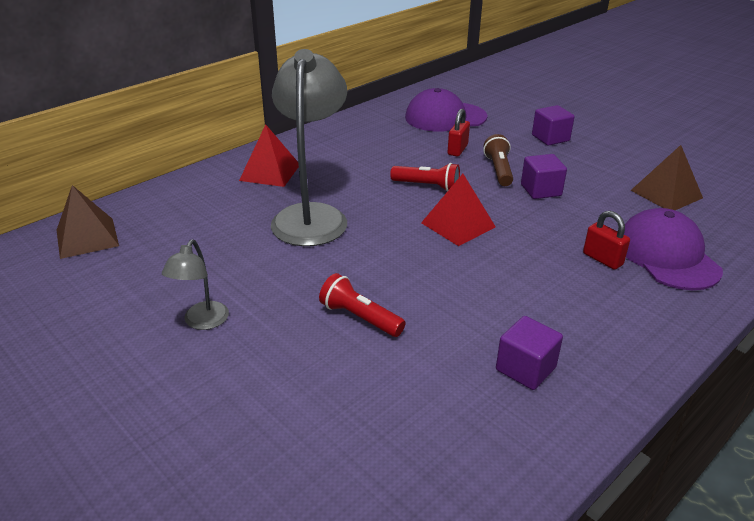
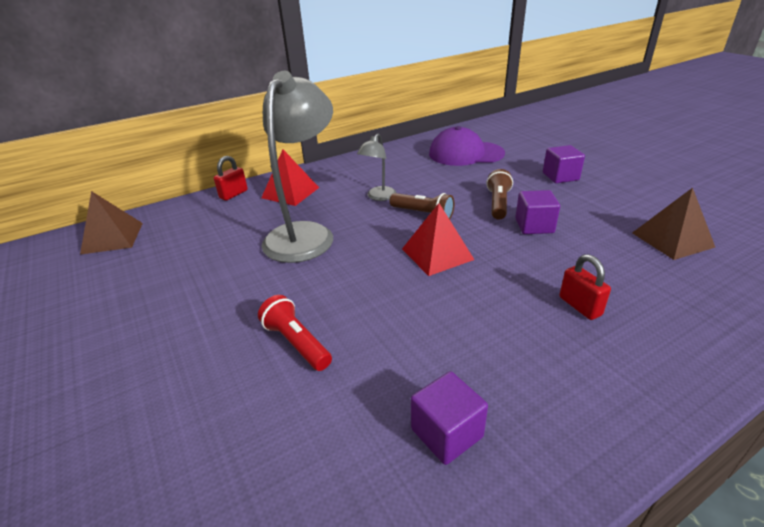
camera: 15 degrees right, 0 degrees up
(202, 322) = (151, 328): grey lamp -> grey lamp (378, 197)
(427, 186) = (423, 214): red flashlight -> brown flashlight
(457, 150) = (465, 182): red padlock -> red padlock (233, 194)
(667, 255) = (658, 310): purple cap -> none

